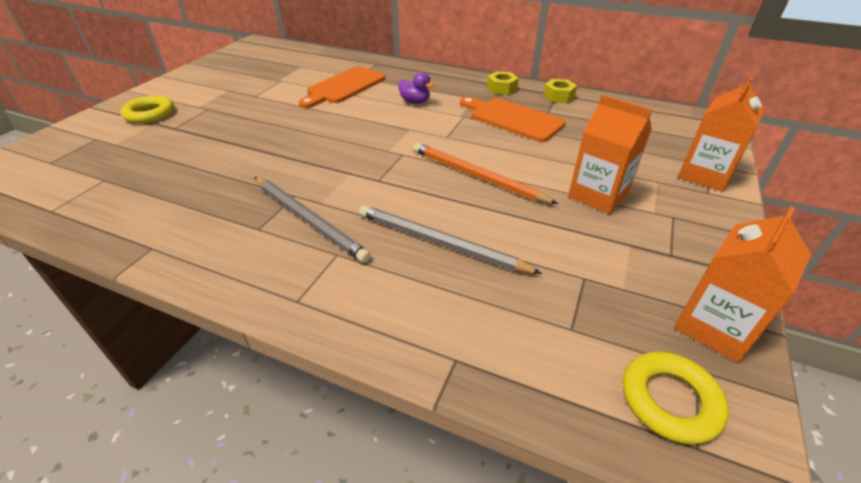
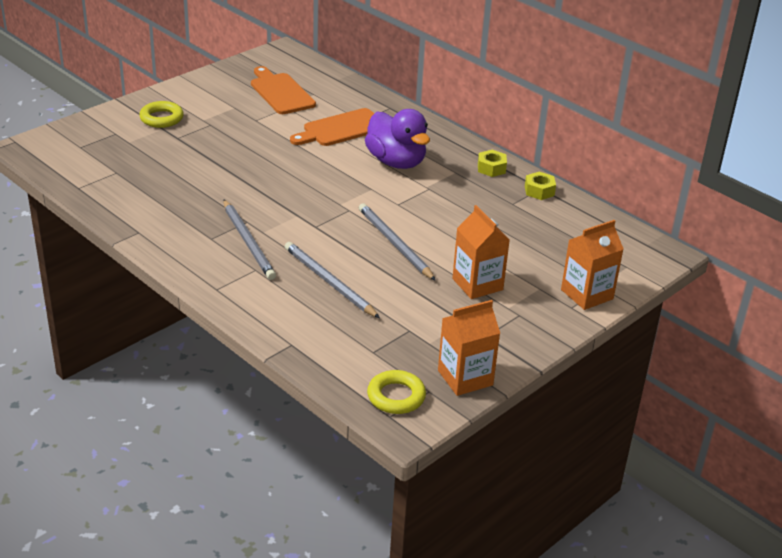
camera: 20 degrees right, 5 degrees down
(415, 101) = (396, 162): purple duck -> purple duck, size x2.15
(476, 176) = (394, 244): orange pencil -> grey pencil
(512, 118) = (472, 202): orange cutting board -> orange cutting board (281, 92)

